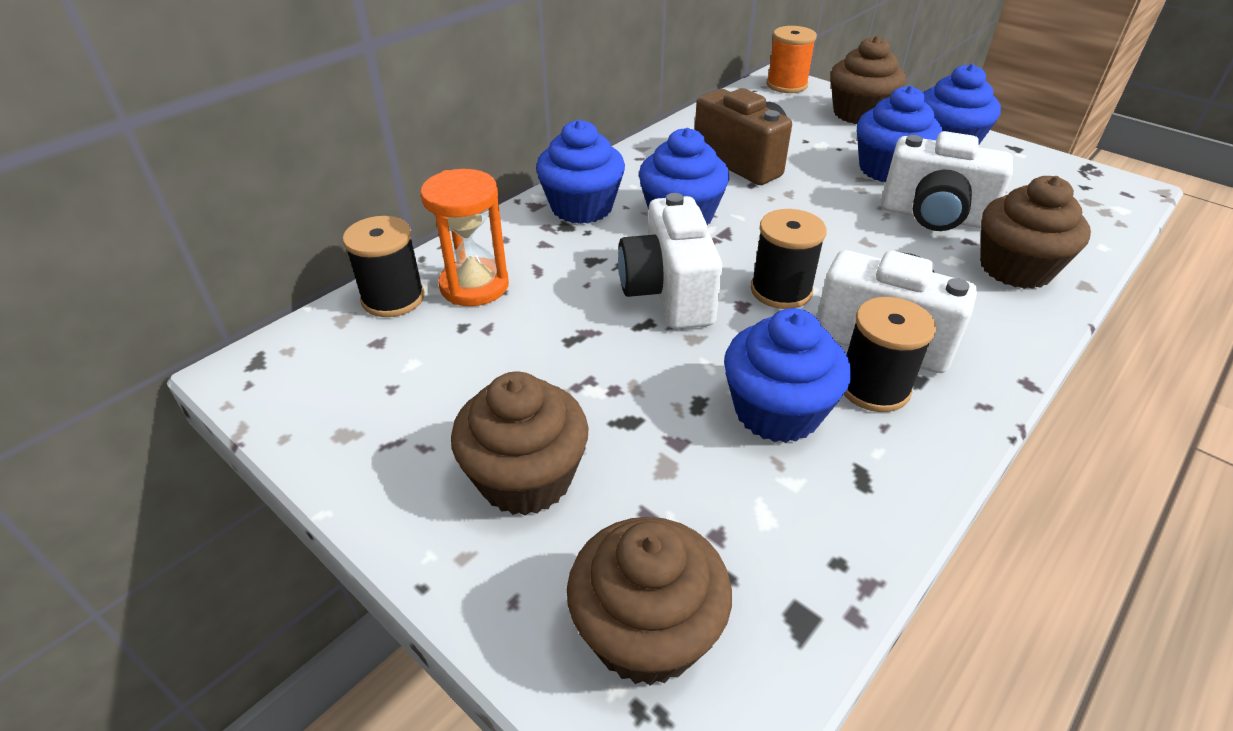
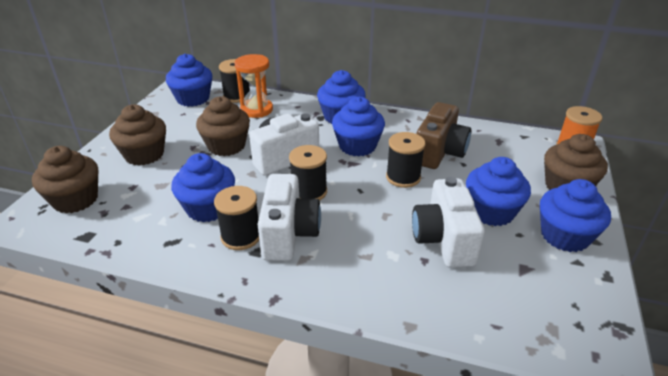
camera: 65 degrees right, 5 degrees down
(337, 361) = (193, 99): none -> blue cupcake
(785, 203) = (403, 177): none -> black spool
(1015, 268) = (404, 286): brown cupcake -> brown cupcake (226, 146)

